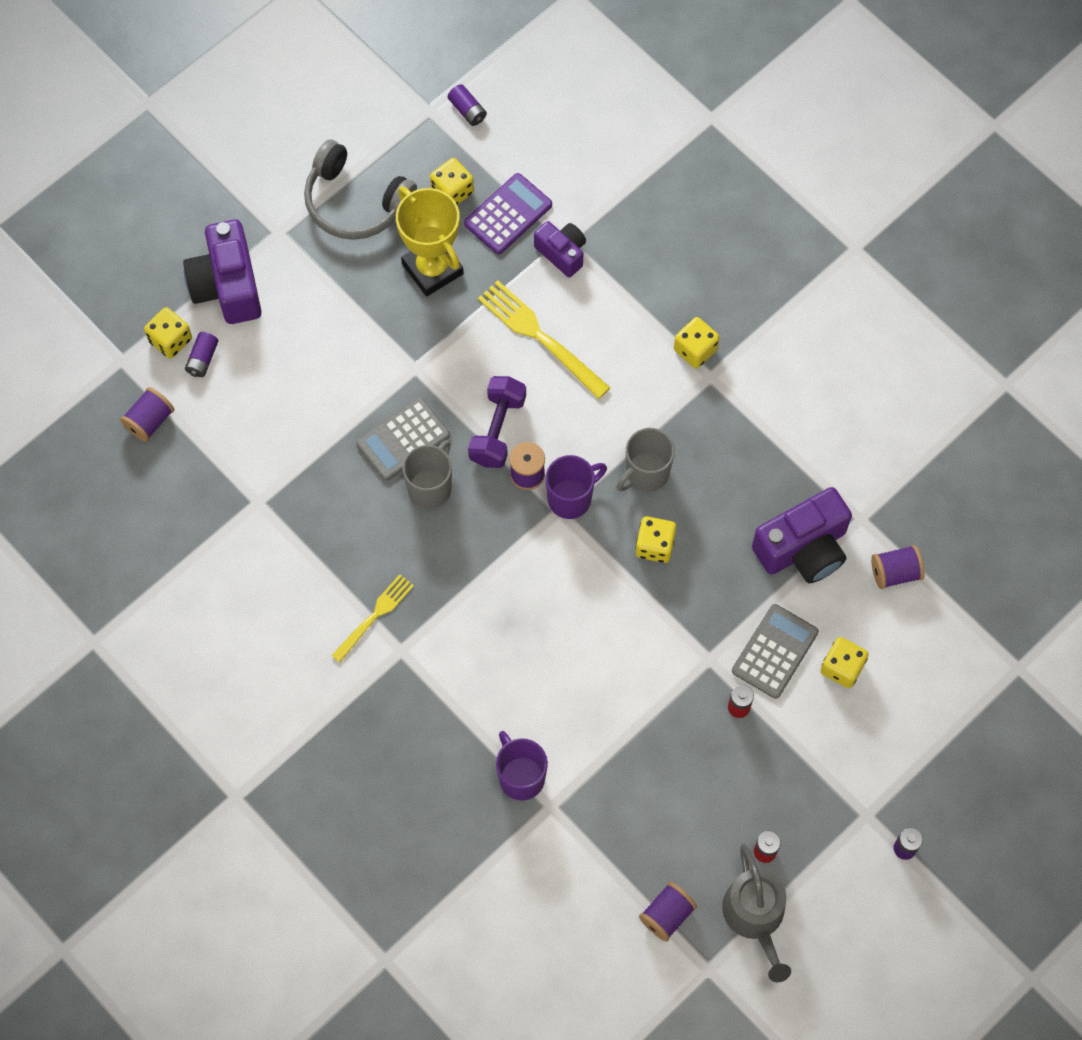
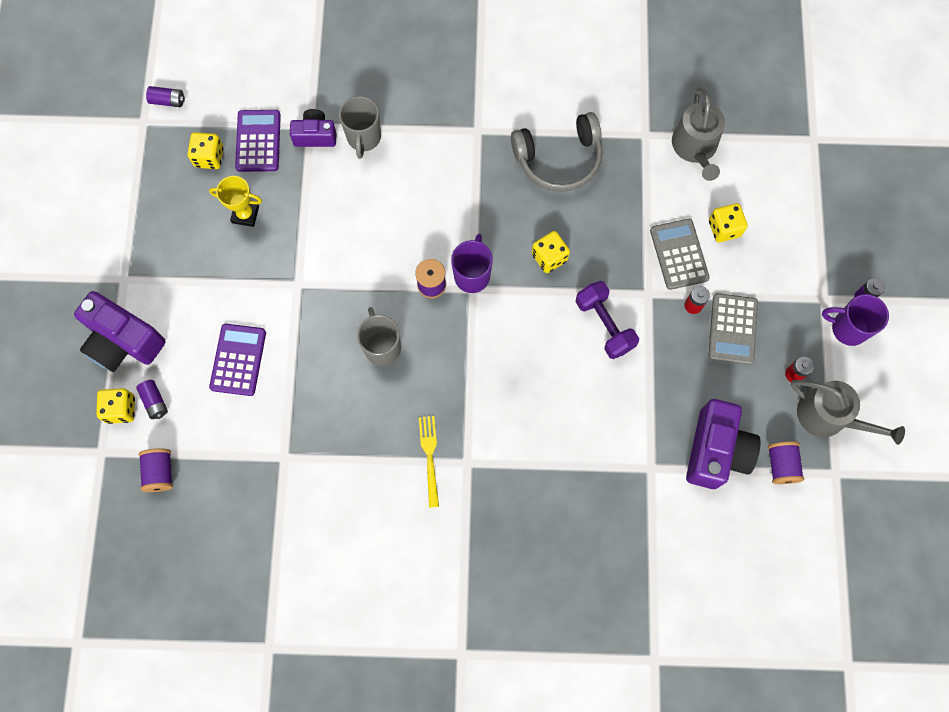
camera: 45 degrees left, 5 degrees up
(302, 387) = (238, 360): none -> purple calculator
(355, 202) = (154, 217): grey headphones -> grey headphones (559, 159)
(403, 439) = (335, 334): grey calculator -> grey calculator (732, 329)
(432, 269) = (245, 214): yellow trophy -> yellow trophy, size x0.61
(497, 430) = (386, 275): purple dumbbell -> purple dumbbell (604, 325)
(521, 777) = (616, 468): purple mug -> purple mug (847, 328)
(538, 336) = (352, 197): yellow fork -> none
(646, 473) = (500, 220): grey mug -> grey mug (363, 138)
(695, 350) = (453, 123): yellow dice -> none
(803, 548) = (632, 181): purple camera -> purple camera (716, 450)
(895, 572) = (695, 148): purple spool -> grey watering can

